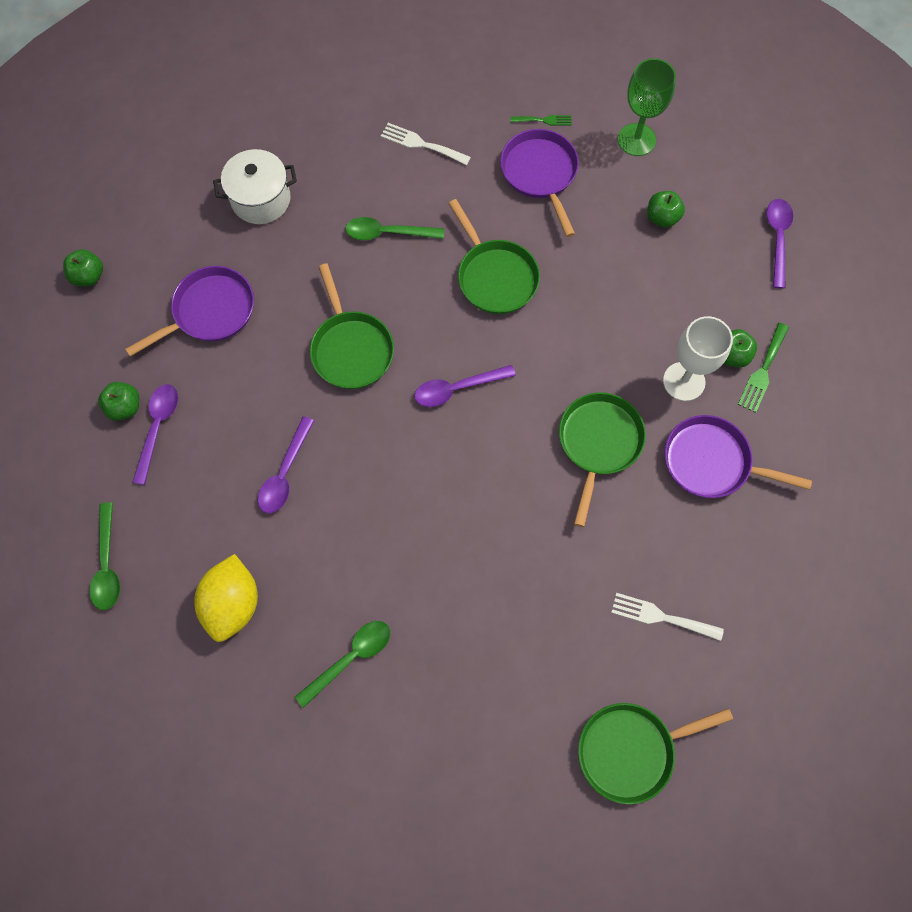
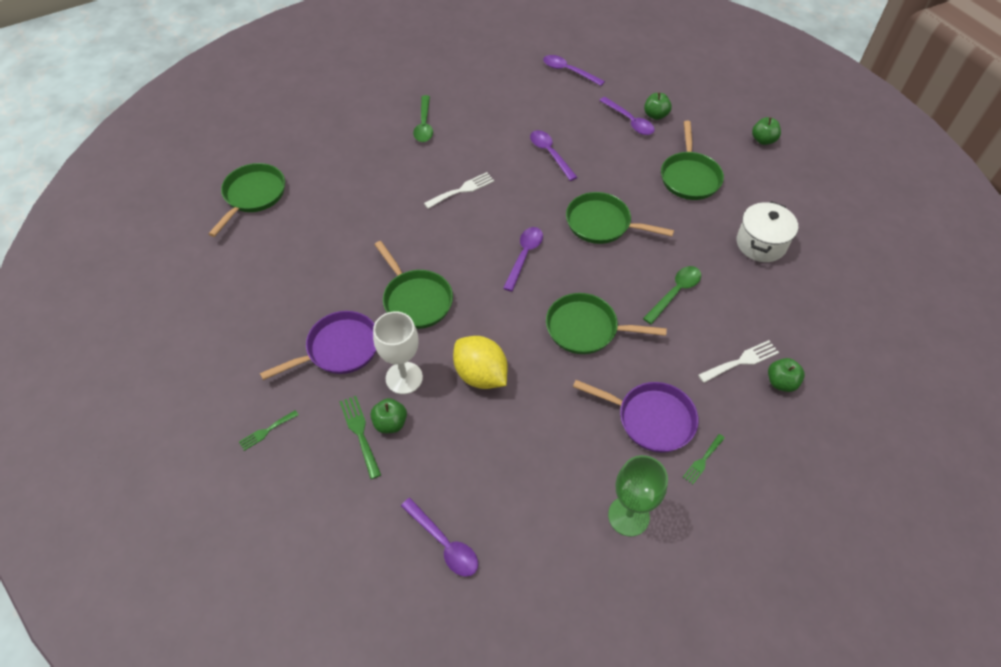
camera: 130 degrees right, 15 degrees down
(107, 565) = (568, 71): green spoon -> purple spoon
(209, 312) = (689, 177): purple pan -> green pan
(233, 603) = (499, 101): yellow lemon -> yellow lemon (480, 375)
(661, 617) = (292, 254): white fork -> white fork (462, 190)
(662, 218) = (539, 472): green apple -> green apple (781, 382)
(836, 445) = (266, 431): none -> green fork

